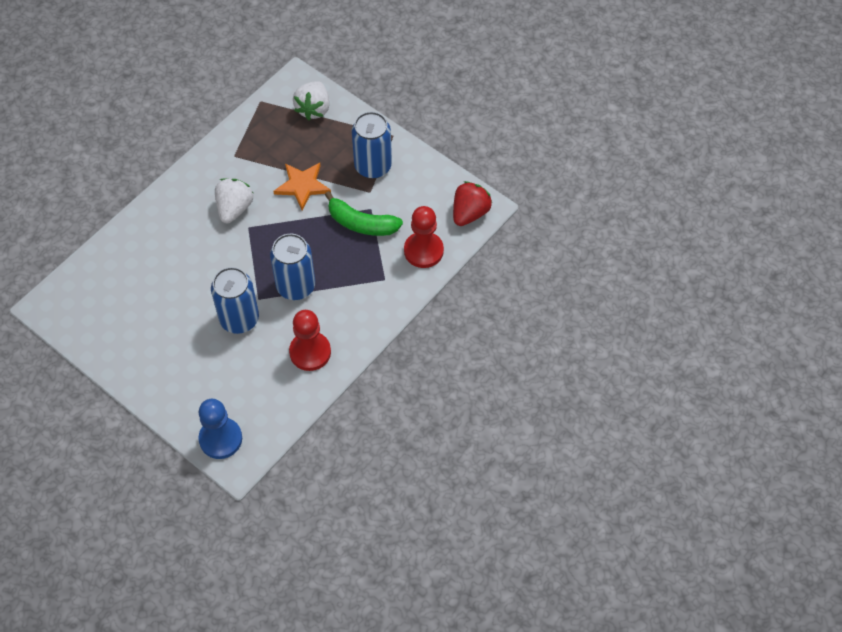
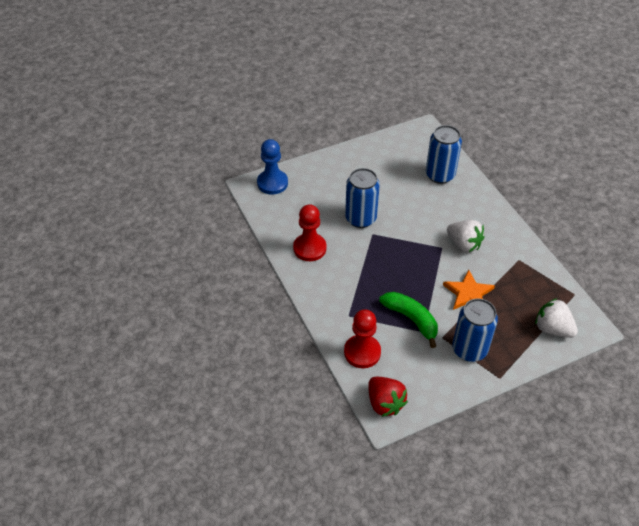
camera: 115 degrees right, 10 degrees down
(296, 286) = (372, 258): blue can -> blue can (440, 175)
(361, 223) = (411, 319): green banana -> green banana turned 90 degrees clockwise

